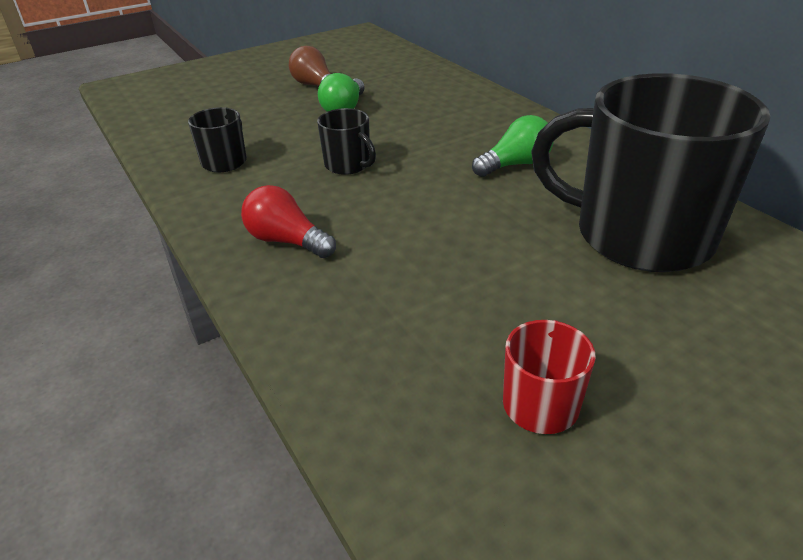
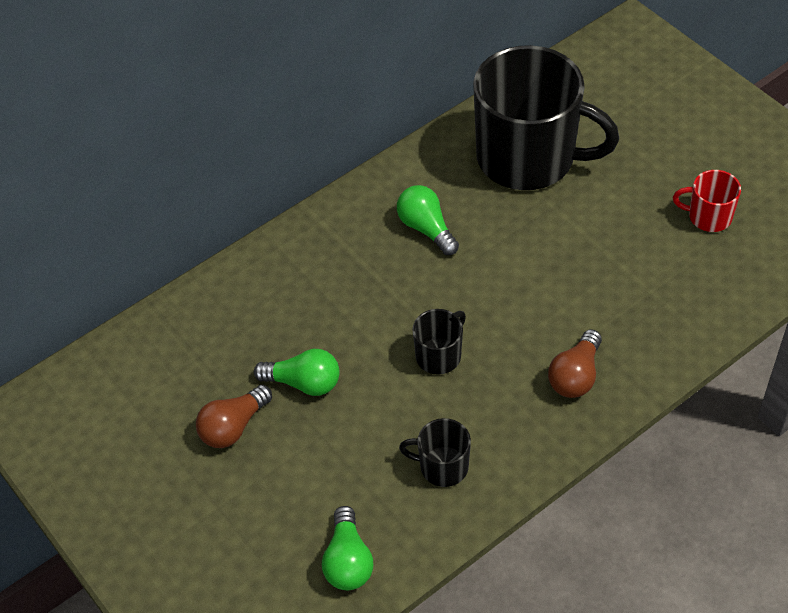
camera: 95 degrees left, 15 degrees up
(169, 122) = (348, 561): none -> green light bulb
(287, 241) = (575, 376): red light bulb -> brown light bulb
(639, 235) = (528, 158): black mug -> black mug turned 90 degrees counterclockwise

